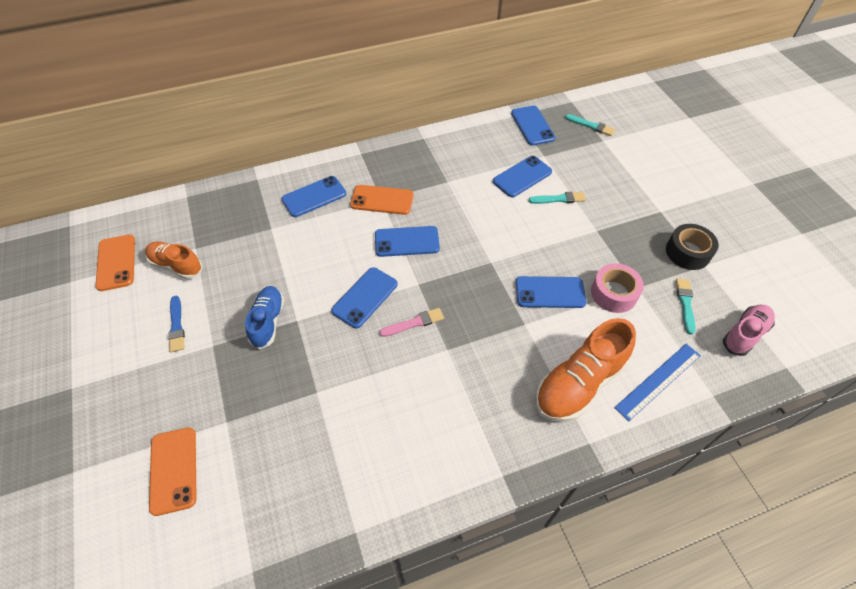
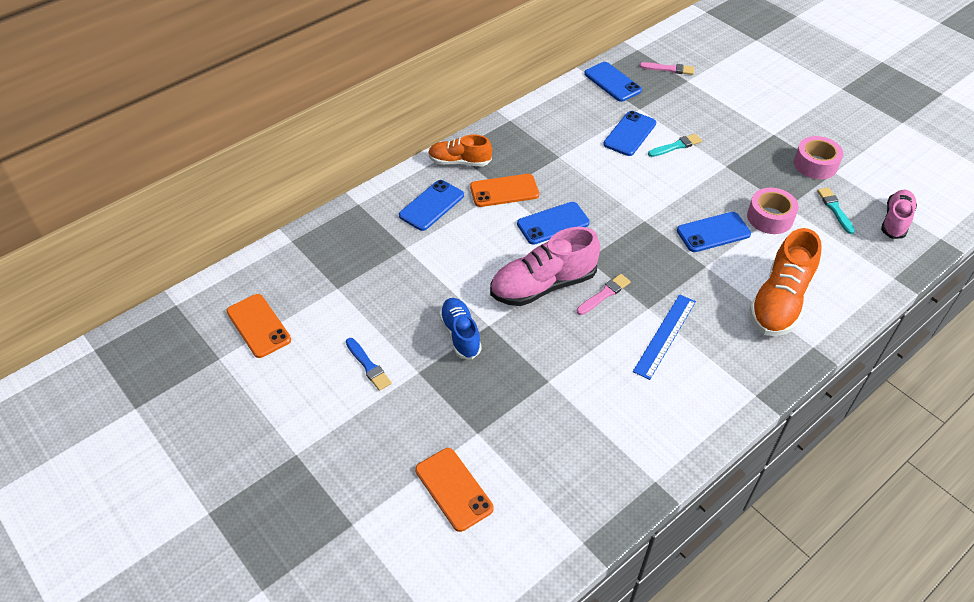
camera: 20 degrees left, 5 degrees down
(176, 265) = (328, 310): orange shoe -> orange shoe (459, 162)
(365, 297) = (543, 285): blue phone -> pink shoe
(591, 126) = (669, 69): turquoise brush -> pink brush
(658, 381) = (844, 280): blue ruler -> blue ruler (665, 336)
(688, 252) = (815, 164): black tape -> pink tape

